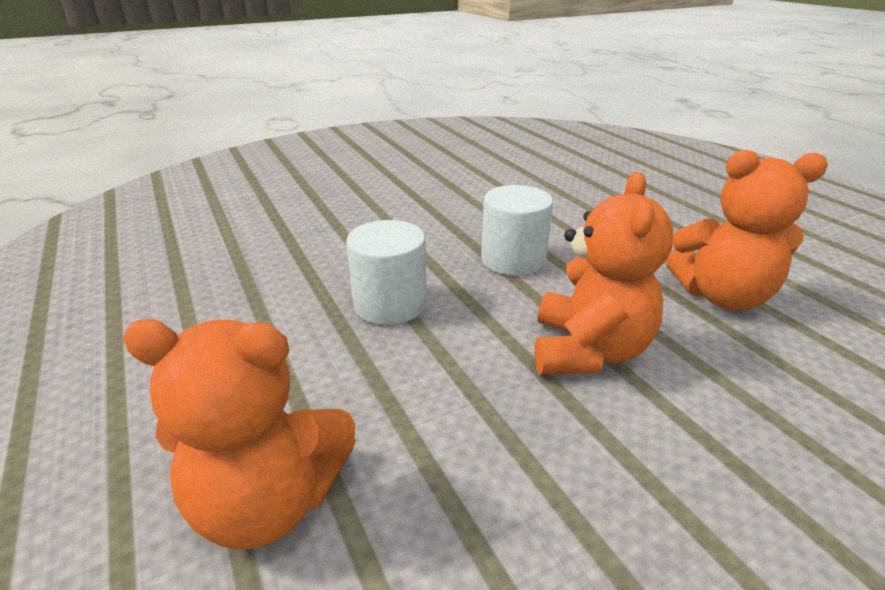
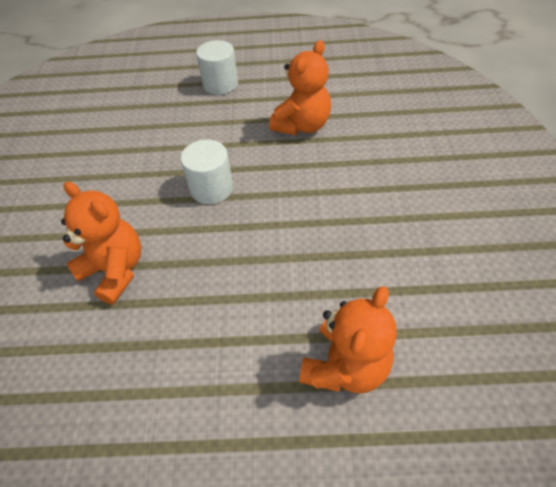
camera: 60 degrees left, 20 degrees up
(390, 304) = (216, 267): white cylinder -> white cylinder (220, 84)
(588, 351) = (311, 197): orange teddy bear -> orange teddy bear (115, 270)

